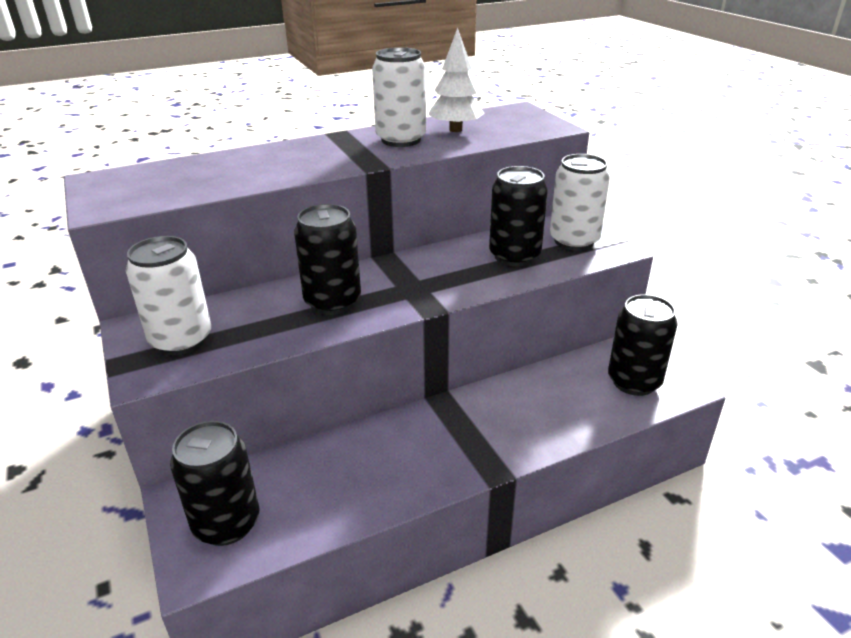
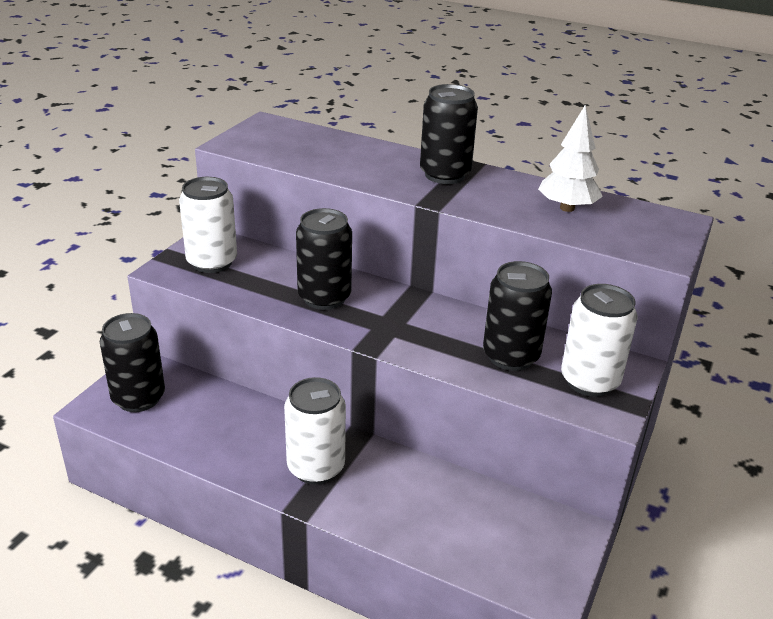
camera: 50 degrees right, 0 degrees up
(401, 140) = (502, 193): white can -> white can (316, 467)
(634, 381) = (517, 551): black can -> black can (445, 175)

